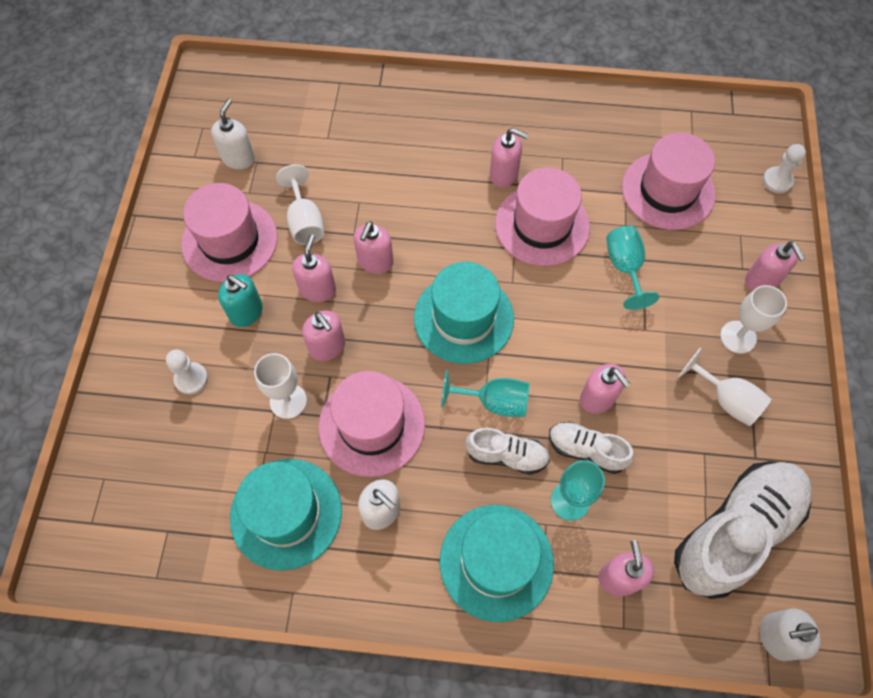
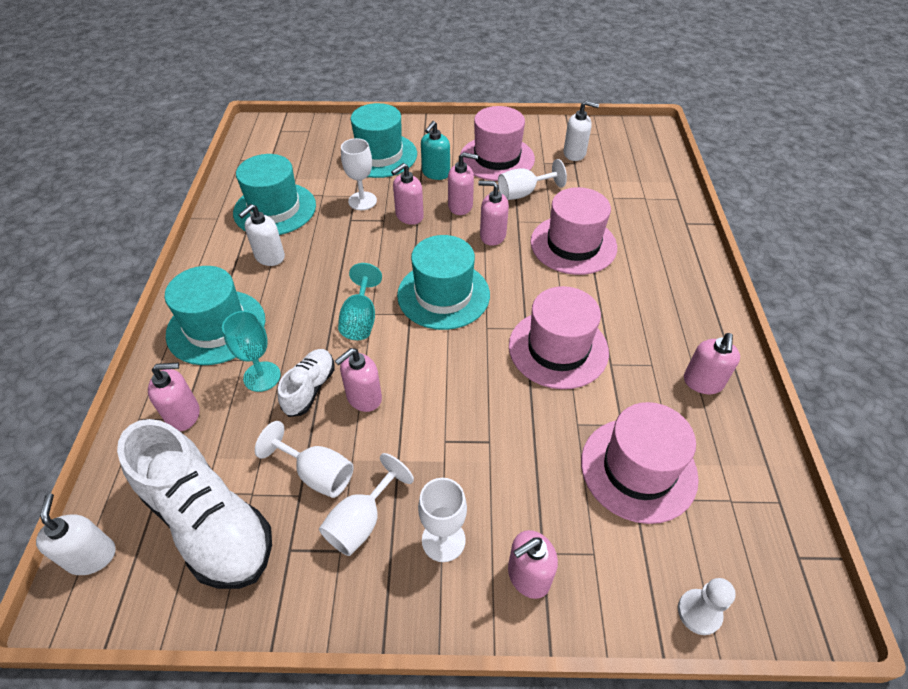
camera: 85 degrees right, 15 degrees down
(191, 379) = (380, 155): white pawn -> turquoise hat
(372, 425) = (341, 246): pink hat -> pink hat (573, 244)
(504, 174) = (612, 316): pink soap dispenser -> pink soap dispenser (702, 382)
(506, 455) = (309, 330): white shoe -> none
(625, 267) = (520, 422): turquoise goblet -> none
(682, 438) = (317, 474): none -> white goblet

